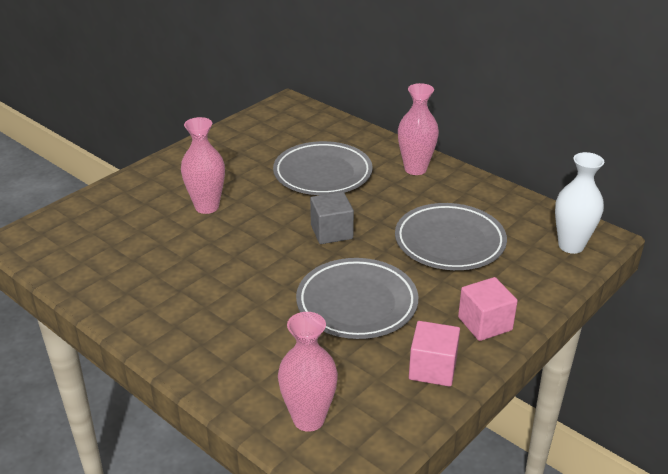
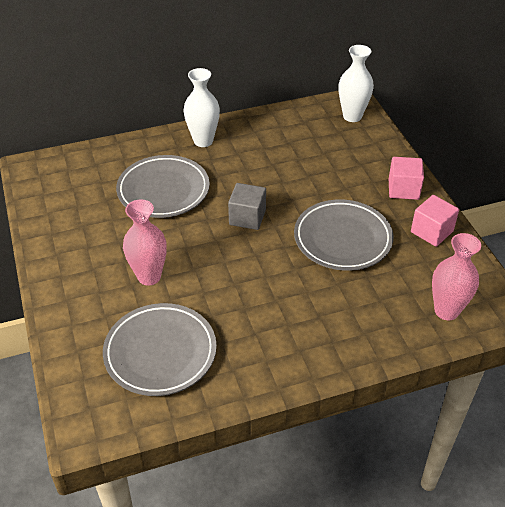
camera: 60 degrees left, 10 degrees up
(415, 169) = (203, 141): pink vase -> white vase
(449, 242) = (307, 165): grey plate -> grey plate (160, 353)

